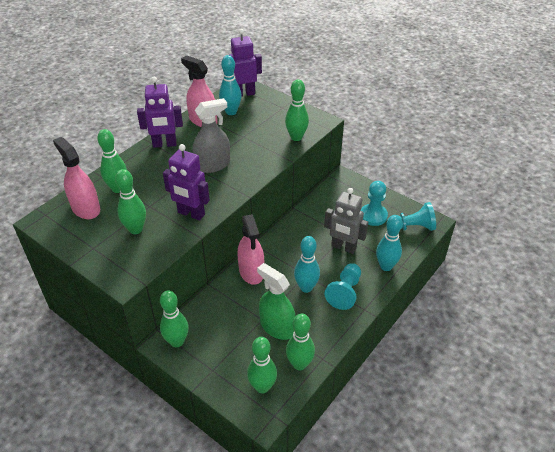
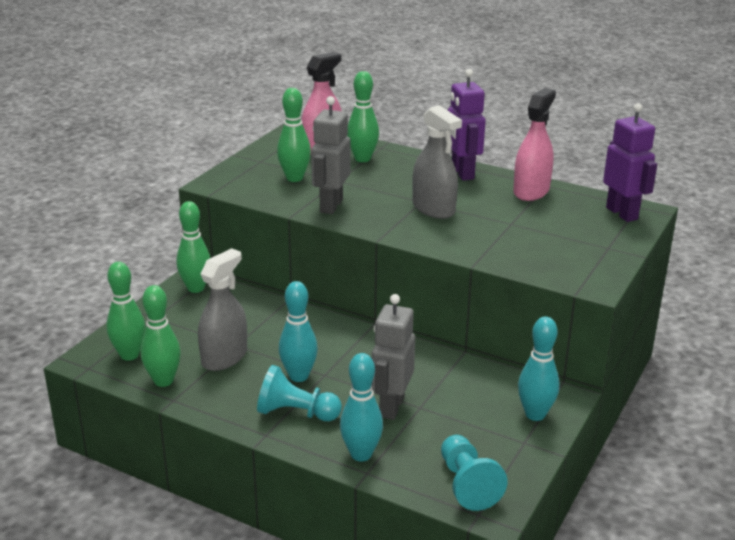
camera: 80 degrees right, 15 degrees down
(191, 214) = (331, 206): purple robot -> grey robot
(231, 112) = (566, 208): turquoise bowling pin -> turquoise bowling pin (535, 414)
(251, 271) = (319, 327): pink spray bottle -> none
(277, 327) = (224, 357): green spray bottle -> grey spray bottle
(296, 137) = (534, 265): green bowling pin -> none
(373, 216) = (479, 436): turquoise pawn -> none

